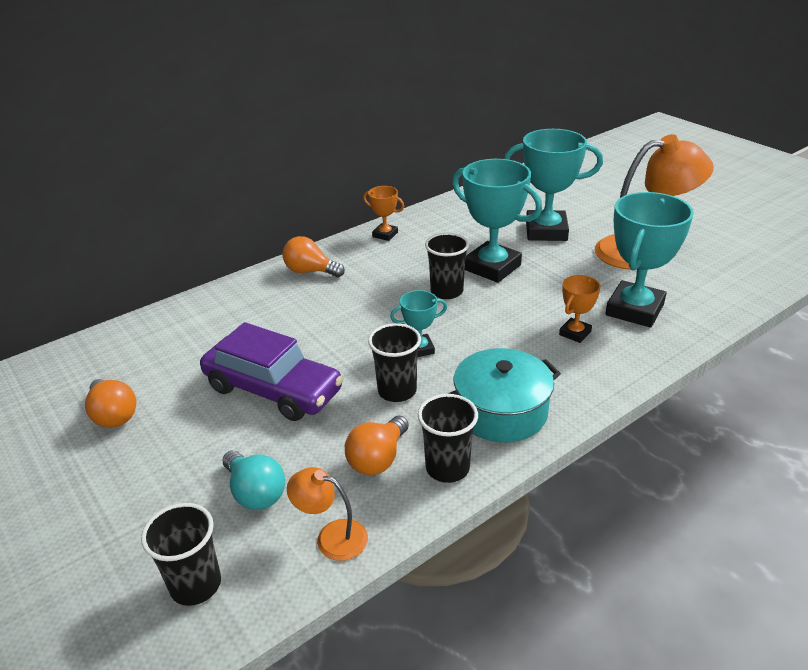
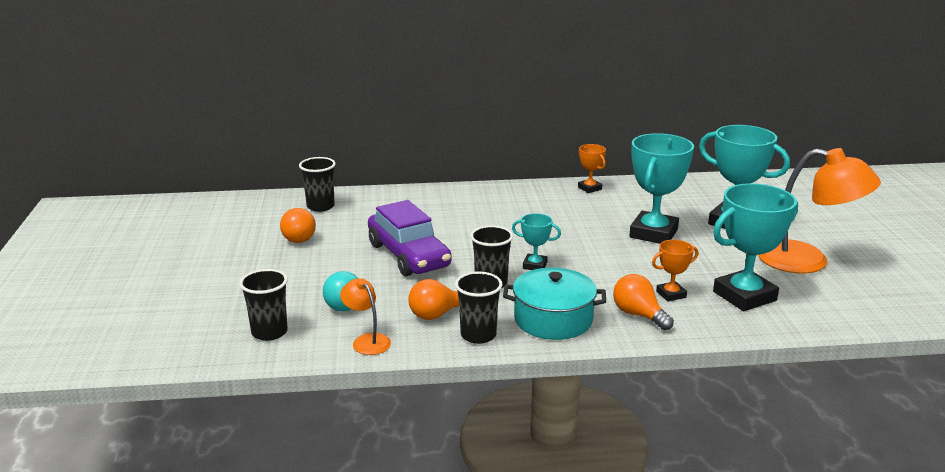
camera: 30 degrees right, 10 degrees down
(310, 271) = (506, 196): orange light bulb -> orange light bulb (638, 315)
(446, 291) = (597, 238): black cup -> black cup (320, 206)
(492, 267) = (653, 233): turquoise trophy -> turquoise trophy turned 45 degrees clockwise

